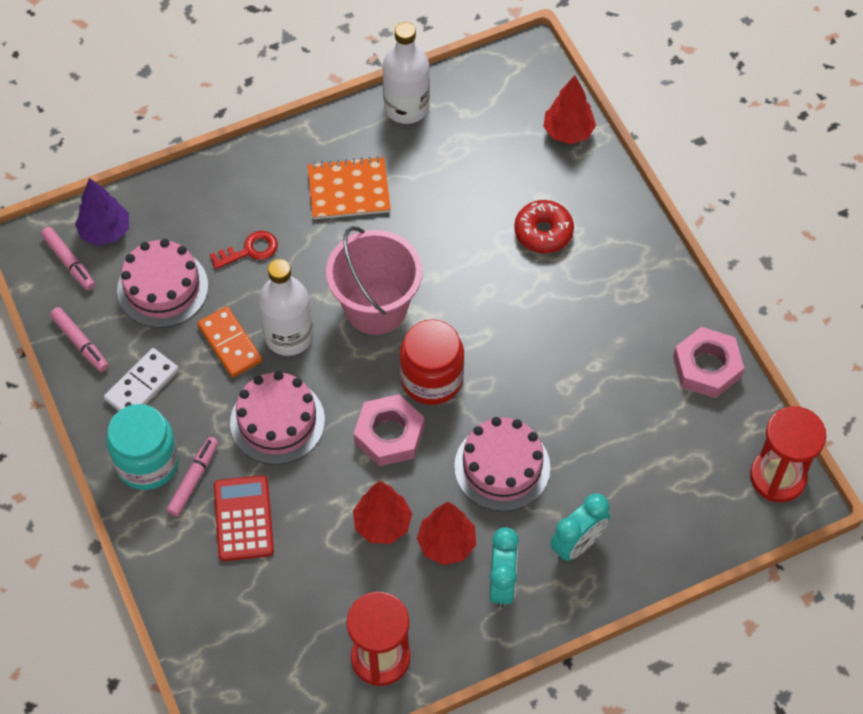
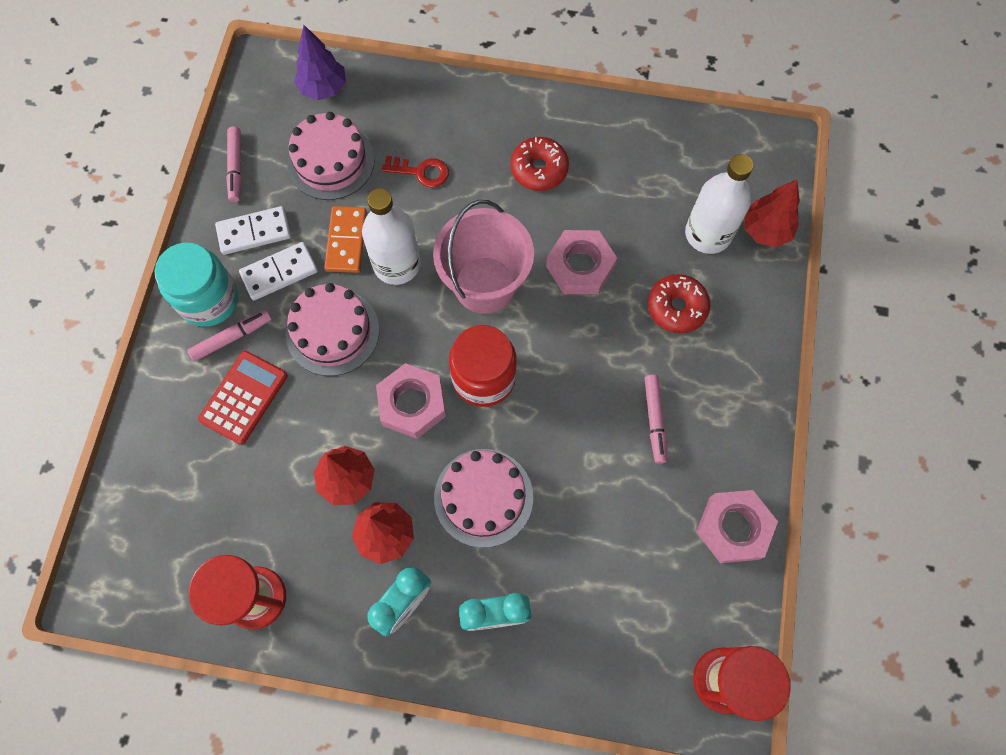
camera: 35 degrees right, 10 degrees up
(69, 262) = (278, 97): pink marker -> pink marker (654, 420)
(192, 403) = (279, 272): none -> white domino
(349, 190) = (539, 169): orange notebook -> red donut
(406, 107) = (640, 126): white bottle -> white bottle (708, 234)
(442, 247) = (580, 266): none -> pink nut

